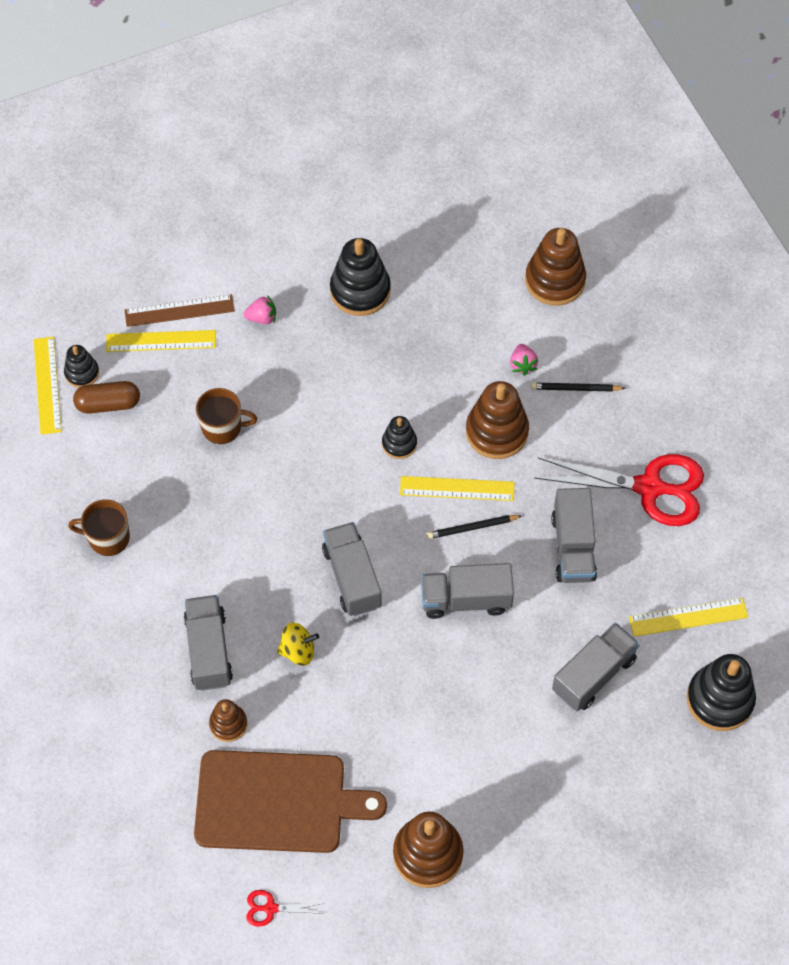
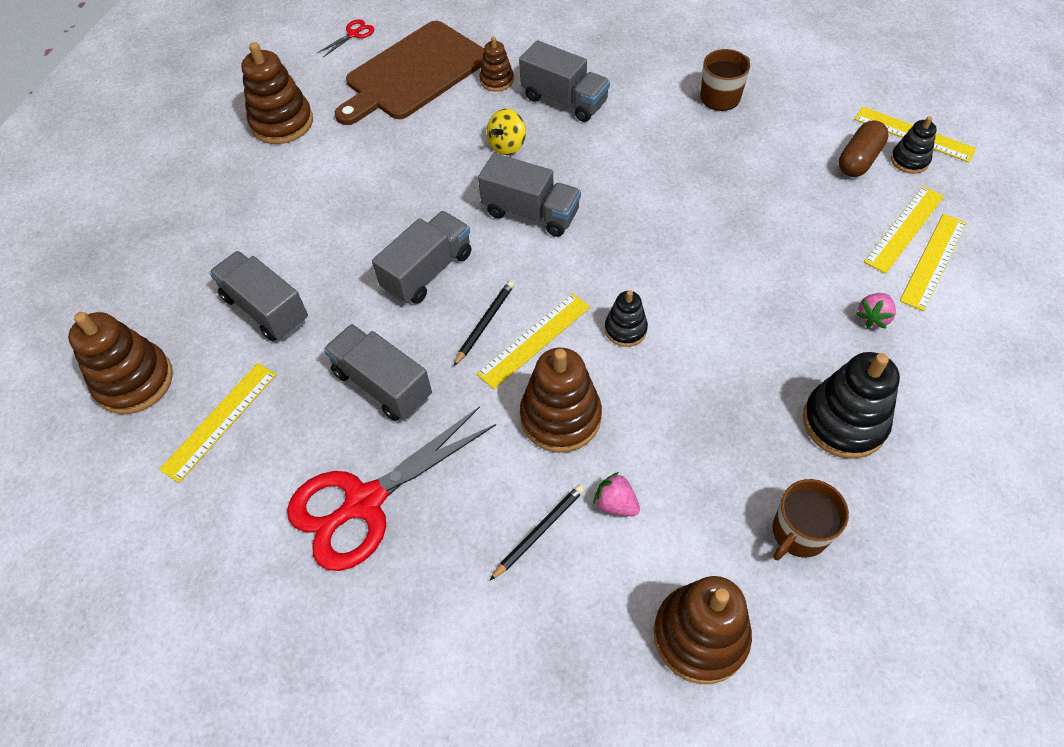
camera: 135 degrees right, 5 degrees down
(179, 310) = (933, 261): brown ruler -> yellow ruler
(223, 427) = (765, 217): brown mug -> brown mug (799, 532)
(593, 675) = (266, 309): grey truck -> grey truck turned 135 degrees clockwise
(719, 699) = (134, 381): black stacking toy -> brown stacking toy

